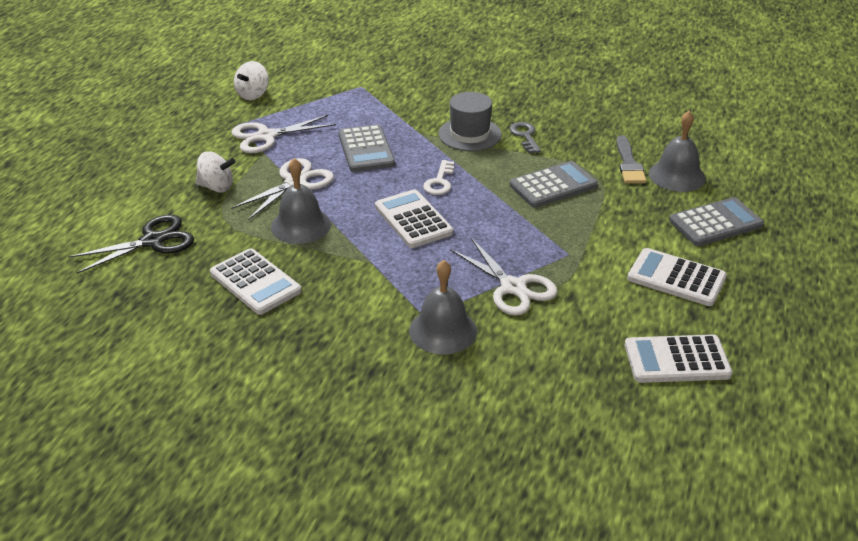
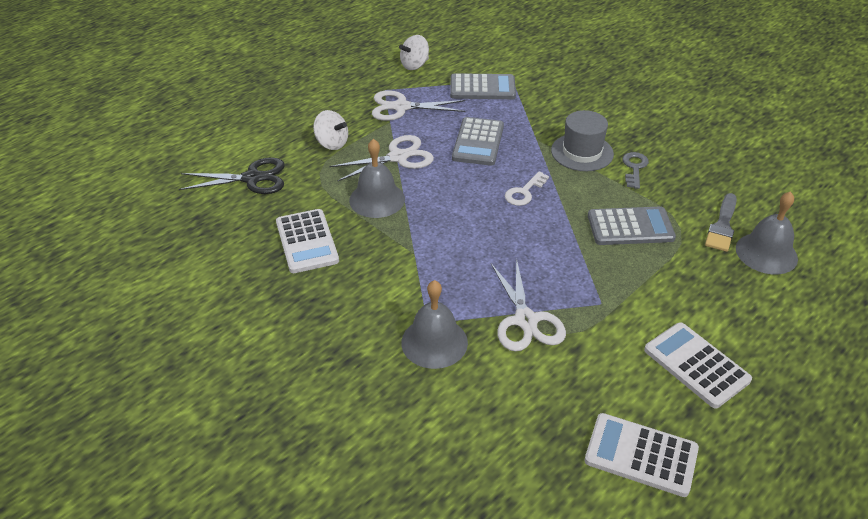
camera: 25 degrees right, 5 degrees up
(413, 220) = (477, 223): white calculator -> none
(715, 223) = (777, 318): grey calculator -> grey calculator (482, 88)

